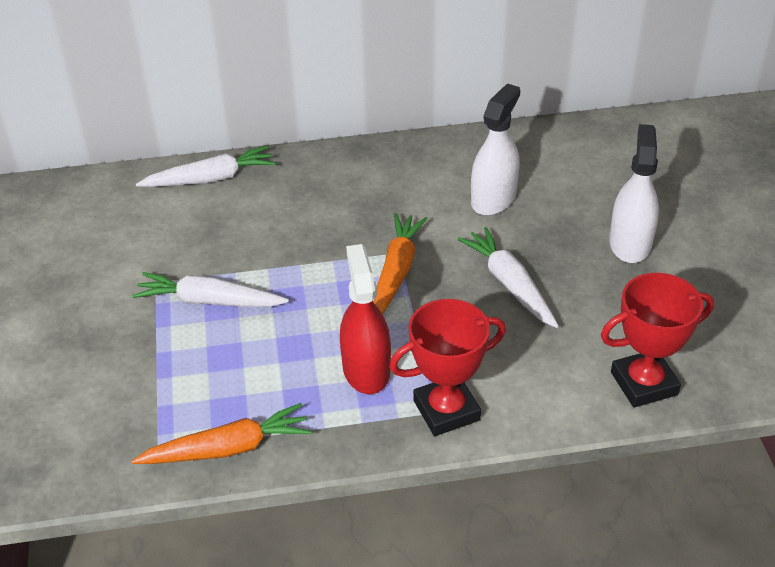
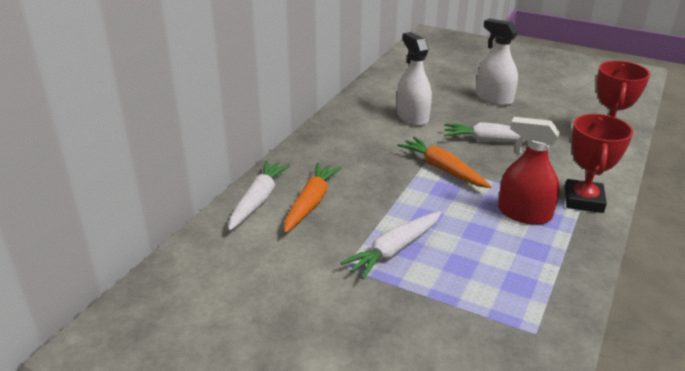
camera: 55 degrees left, 10 degrees down
(228, 448) = (558, 298): orange carrot -> orange carrot (311, 203)

